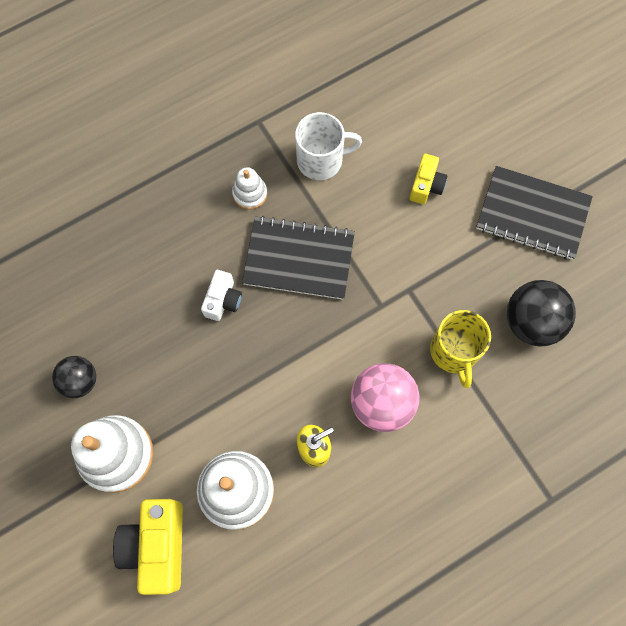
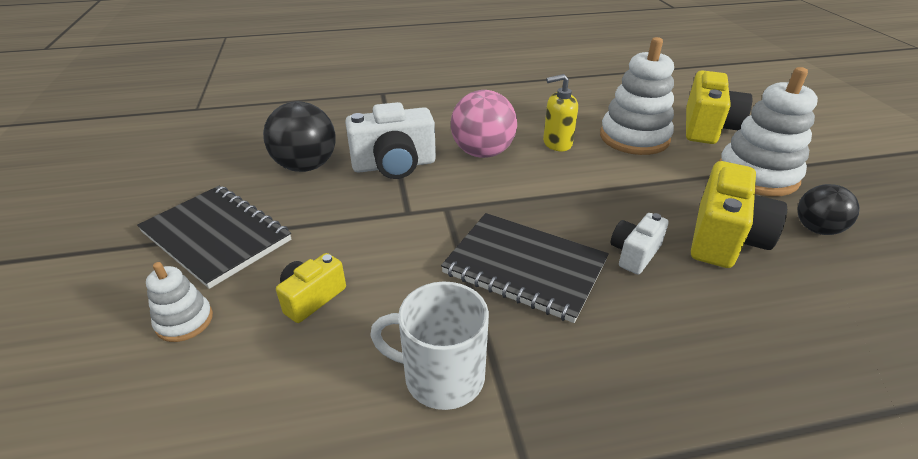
camera: 160 degrees left, 35 degrees down
(155, 342) = (724, 238): none -> yellow camera
(250, 194) = (575, 361): white stacking toy -> white stacking toy (184, 321)
(454, 351) = (394, 165): yellow mug -> white camera

